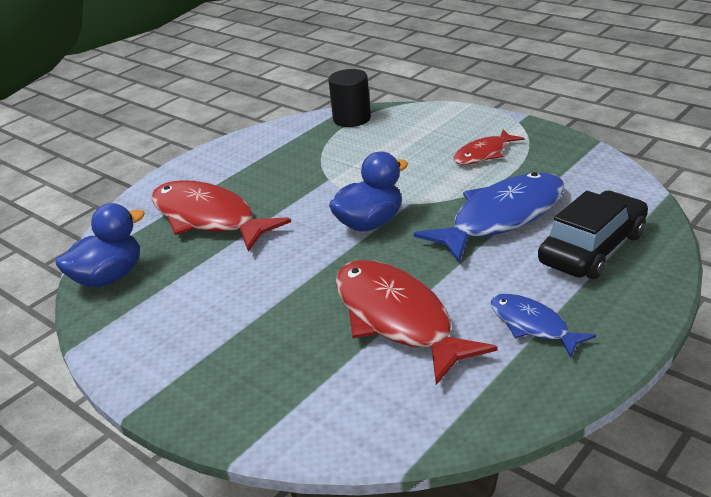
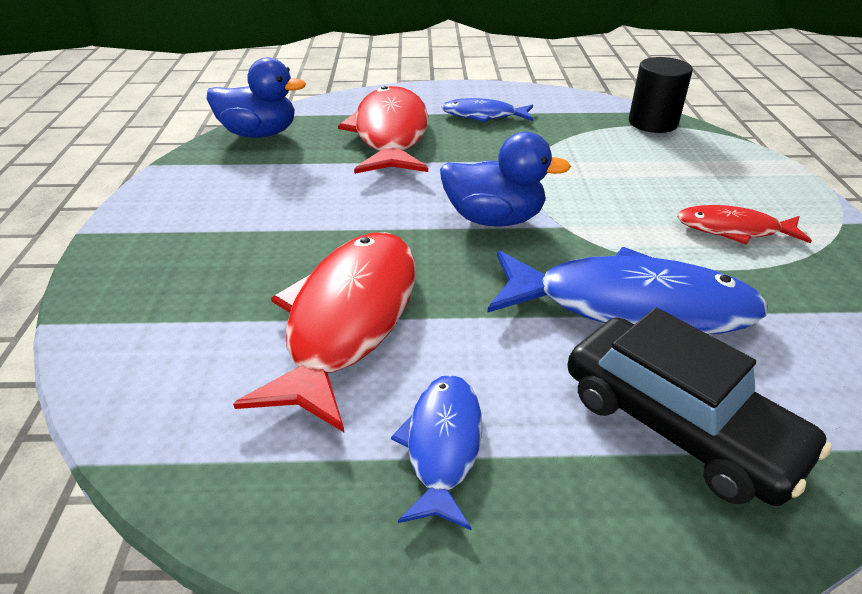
camera: 45 degrees right, 5 degrees up
(245, 171) = (483, 115): none -> blue fish
(593, 248) = (678, 425): black car -> black car turned 45 degrees clockwise

